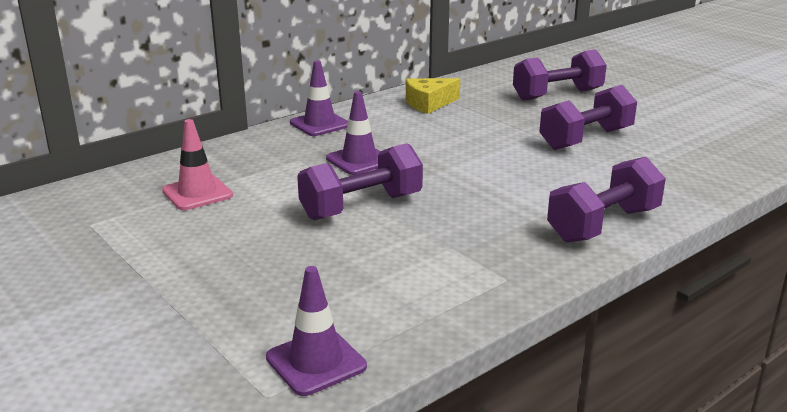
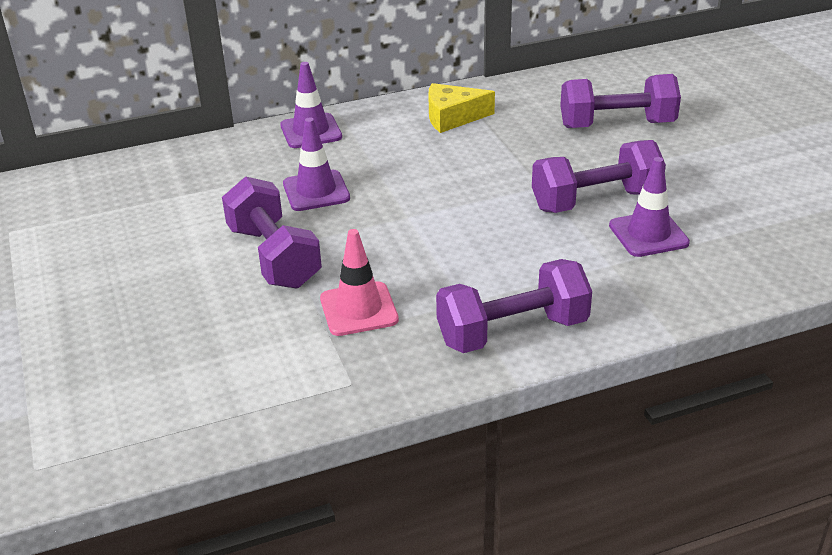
camera: 20 degrees right, 10 degrees up
(197, 193) = (128, 209): pink traffic cone -> pink traffic cone (359, 309)
(316, 362) = (100, 441): purple traffic cone -> purple traffic cone (648, 234)
(361, 207) = (274, 257): purple dumbbell -> purple dumbbell turned 75 degrees clockwise

